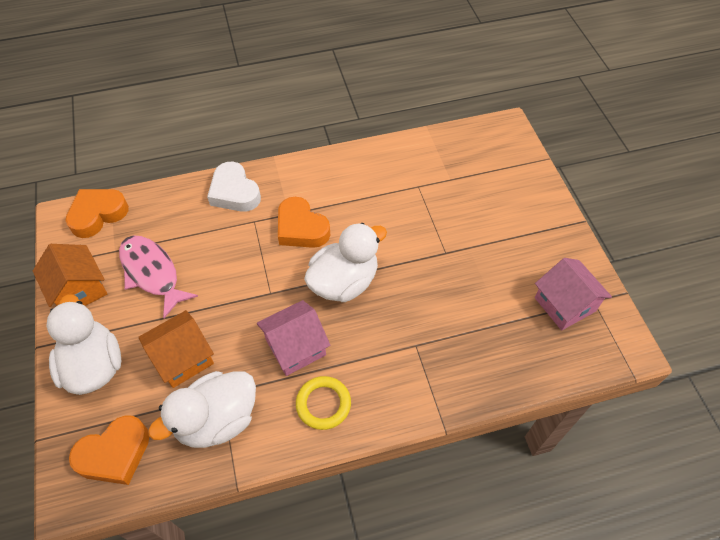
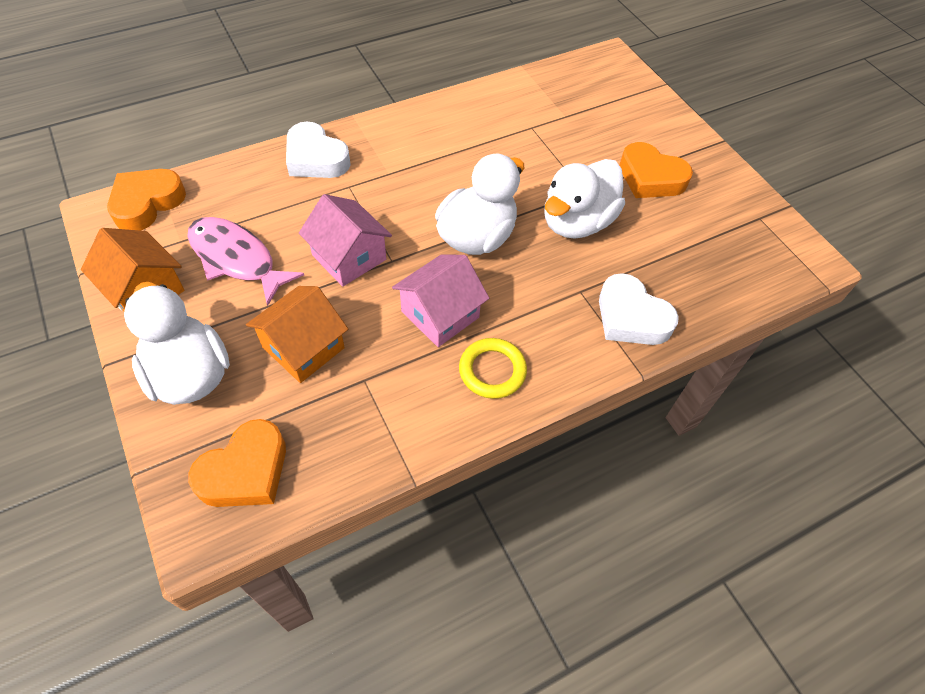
camera: 15 degrees left, 0 degrees up
(217, 420) = (367, 410): white duck -> white duck (577, 222)
(301, 228) = (408, 187): orange heart -> orange heart (650, 178)
(451, 376) = (631, 317): none -> white heart
(565, 304) = (730, 225): pink house -> pink house (349, 257)

